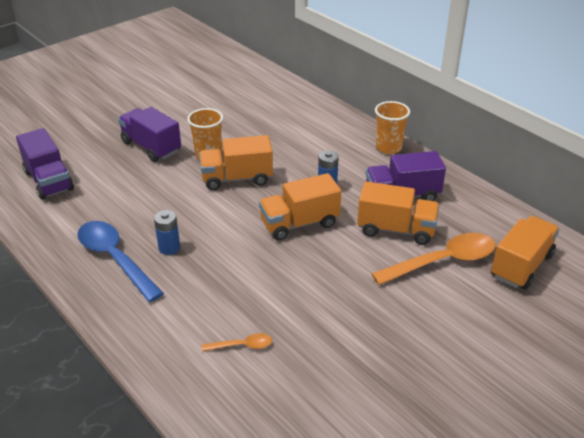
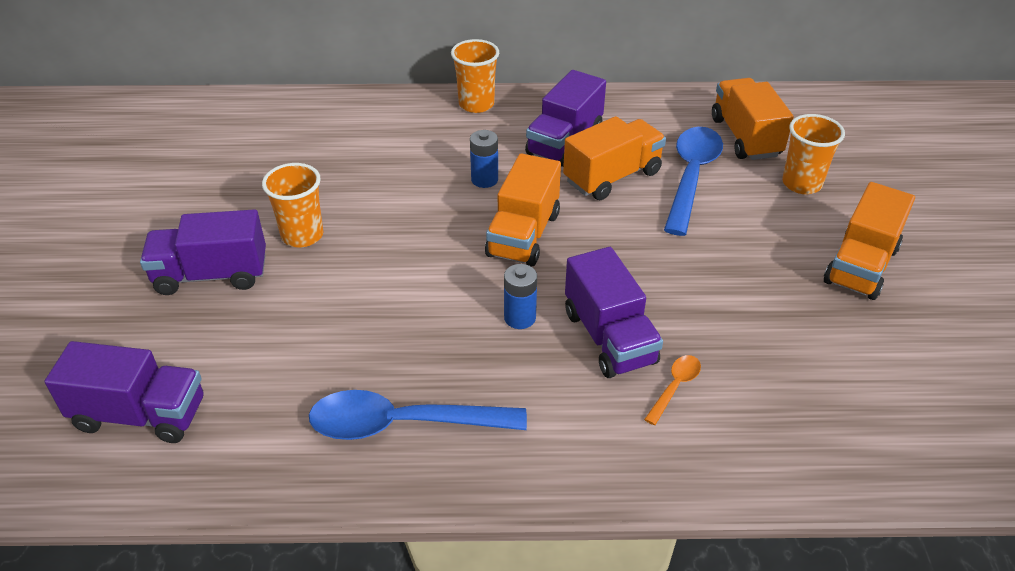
camera: 50 degrees left, 5 degrees up
(169, 248) = (441, 362): blue battery -> blue battery (520, 318)
(237, 178) = (381, 237): orange truck -> orange truck (861, 265)
(254, 299) = (609, 337): none -> purple truck
(442, 261) = (691, 177): orange spoon -> blue spoon
(509, 315) = (801, 183): none -> orange cup

